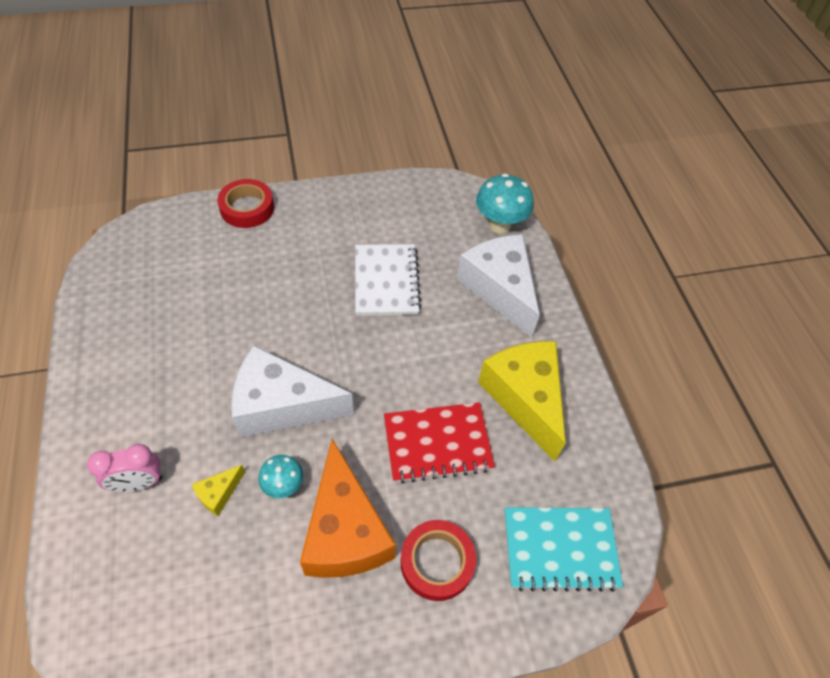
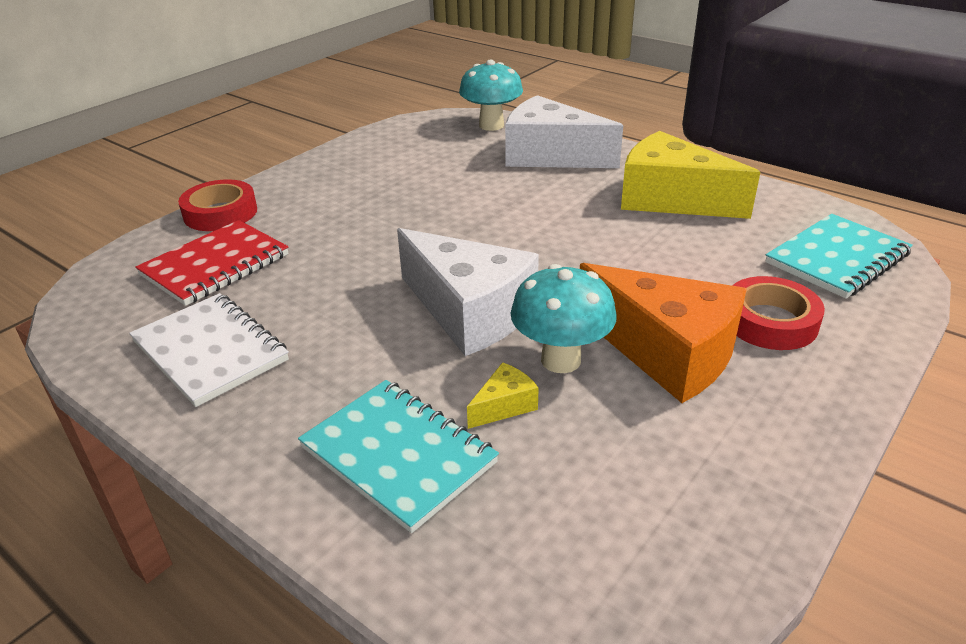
camera: 35 degrees left, 20 degrees down
(139, 483) = (398, 455): pink clock -> turquoise notebook
(219, 494) = (504, 406): yellow cheese -> yellow cheese turned 135 degrees counterclockwise
(282, 405) = (470, 312): white cheese -> white cheese turned 105 degrees counterclockwise
(284, 485) = (561, 360): turquoise mushroom -> turquoise mushroom, size x1.70
(386, 281) = (444, 194): white notebook -> white notebook (210, 351)
(437, 444) = (649, 257): red notebook -> red notebook (215, 265)

